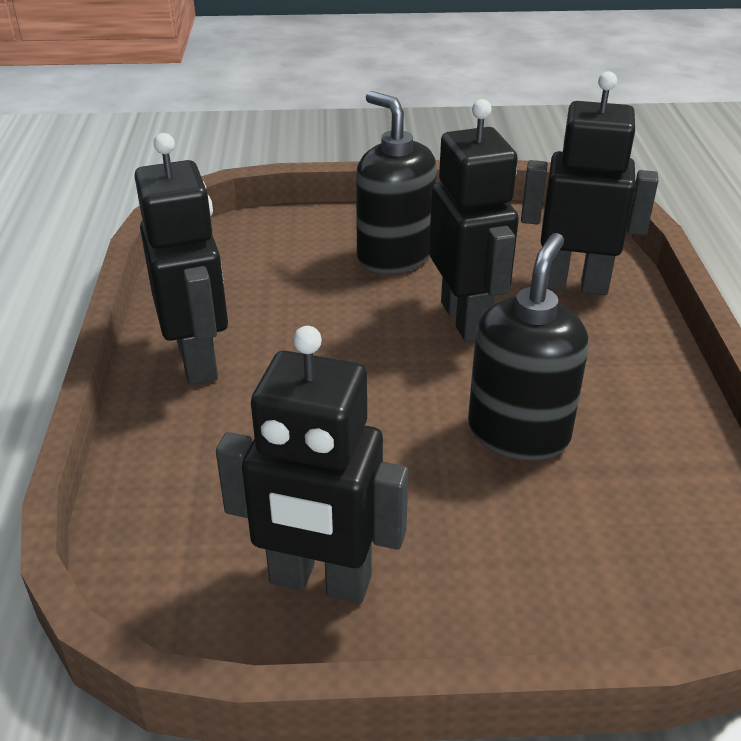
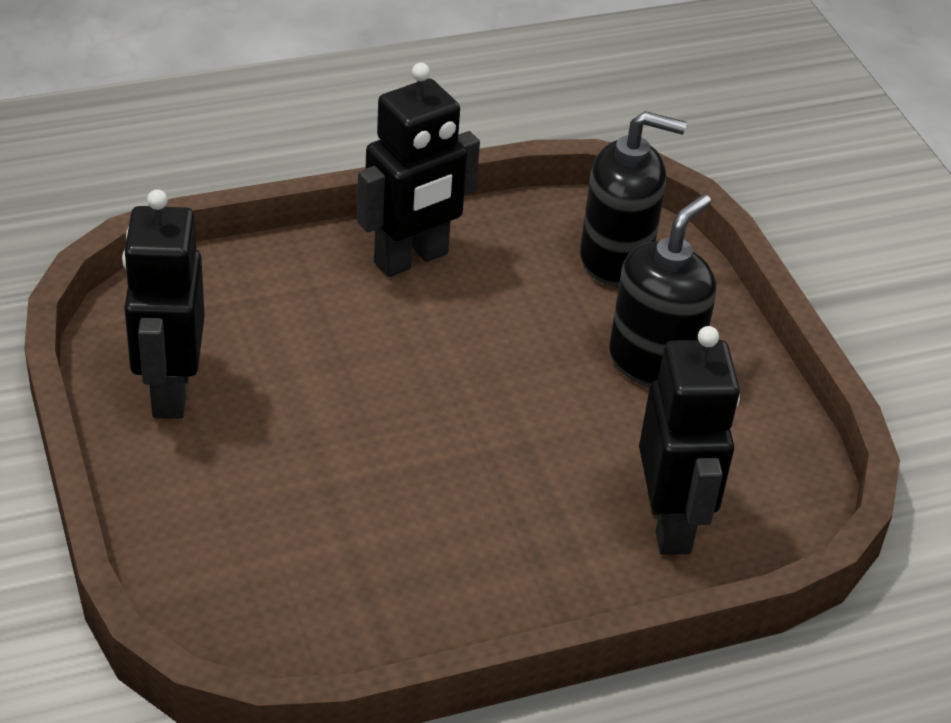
camera: 70 degrees right, 5 degrees up
(466, 319) = (558, 436): black robot -> none
(518, 432) = (387, 495): black soap dispenser -> black soap dispenser (616, 259)

